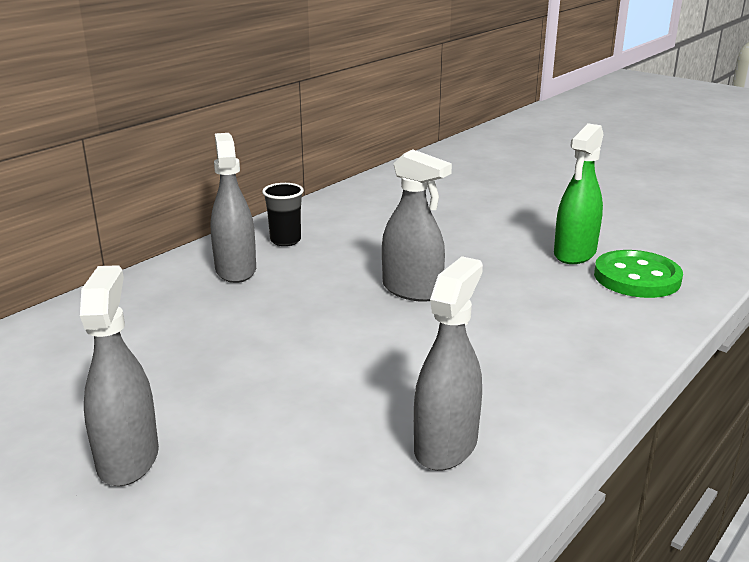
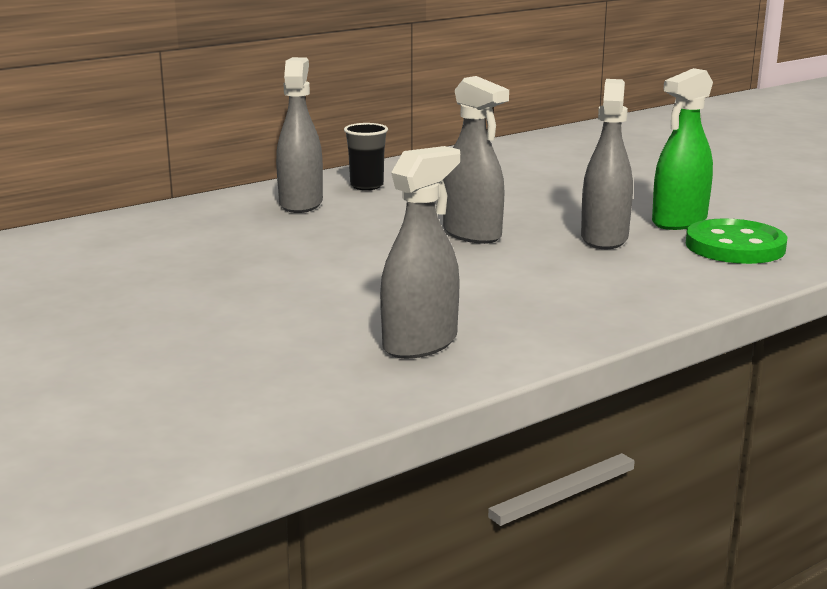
camera: 15 degrees right, 5 degrees down
(128, 458) = (122, 318): grey spray bottle -> grey spray bottle (604, 238)

